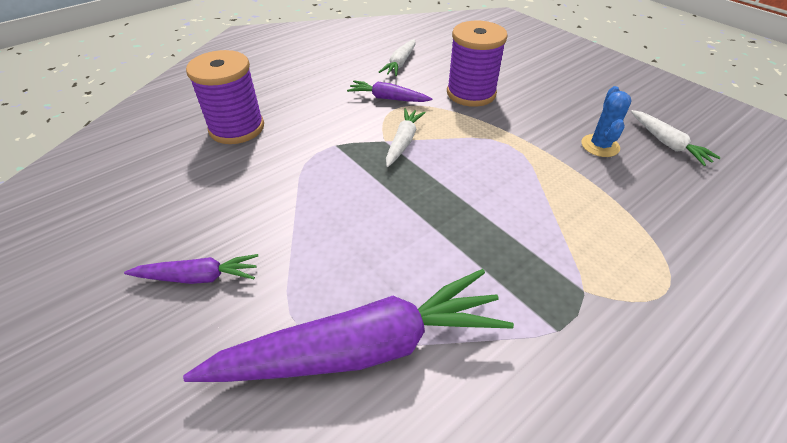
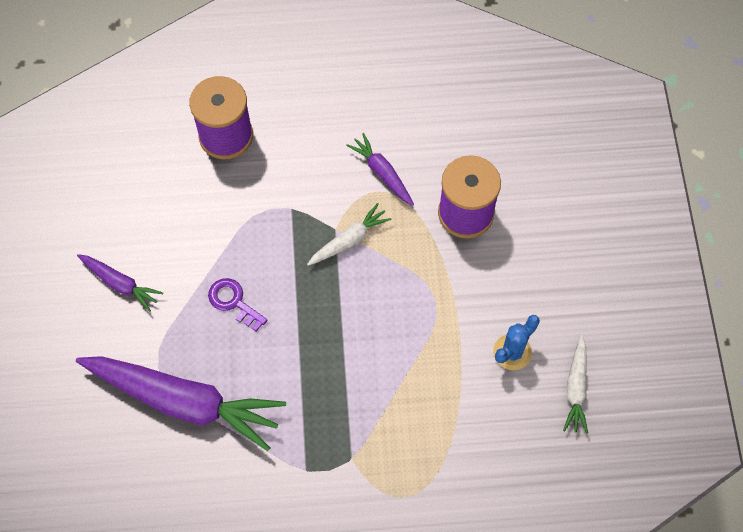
camera: 35 degrees right, 20 degrees up
(340, 229) = (233, 302): none -> purple key
(400, 63) = (438, 123): white carrot -> none

